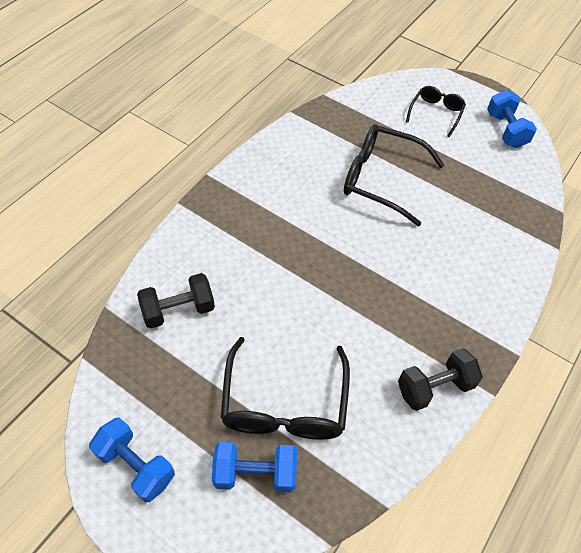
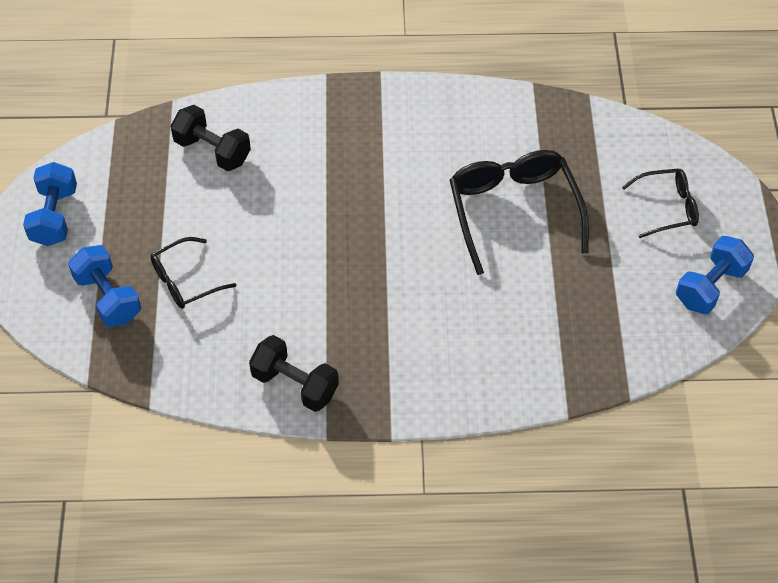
camera: 55 degrees right, 0 degrees up
(284, 404) = (185, 281): black glasses -> black glasses, size x0.57

